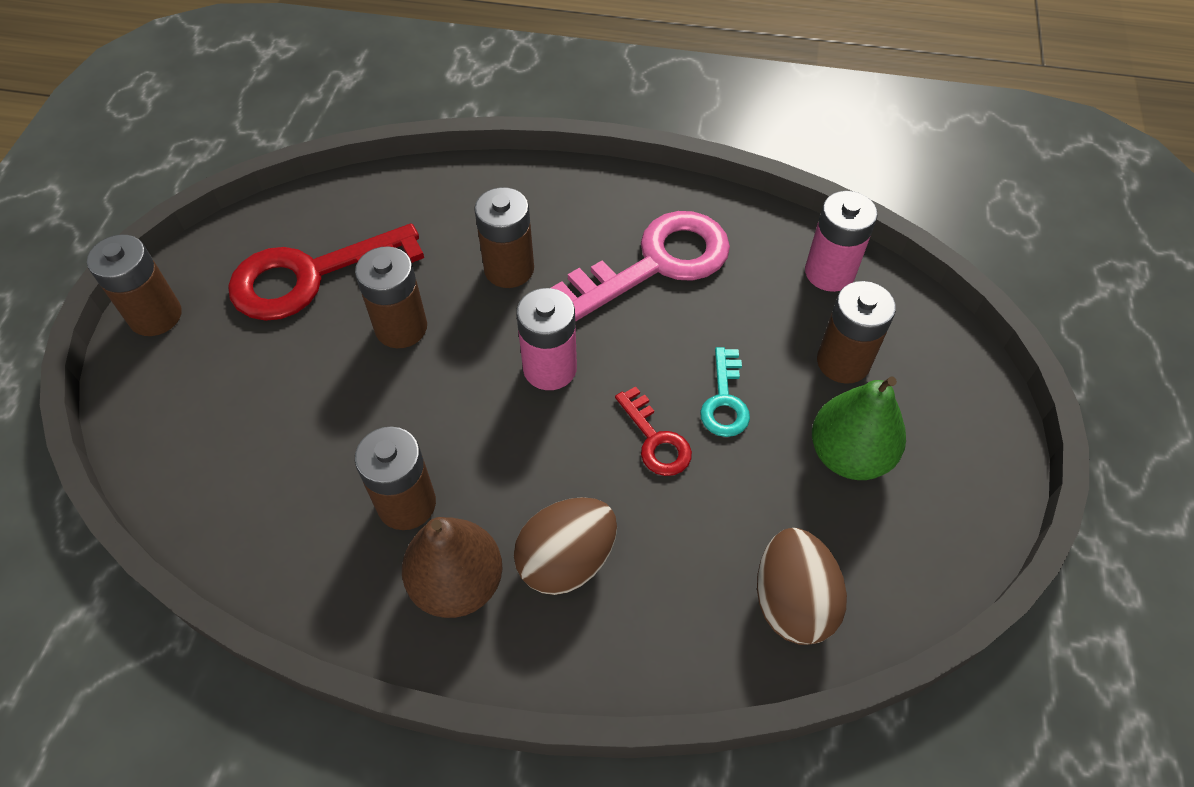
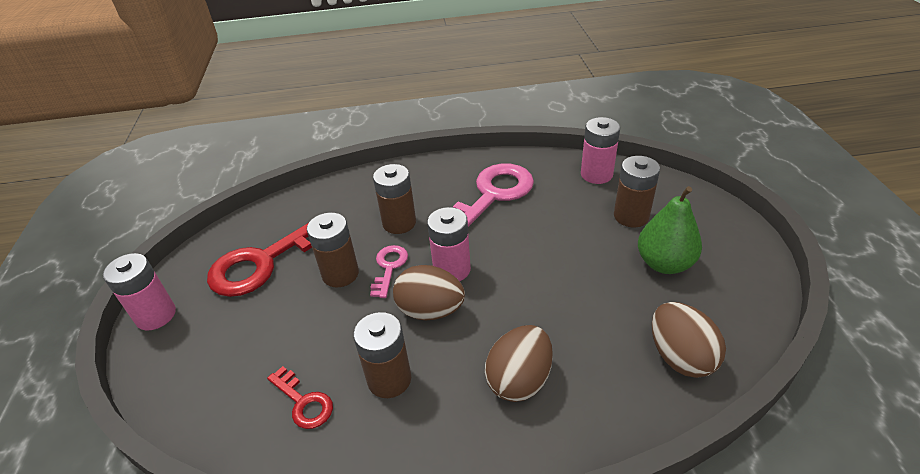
camera: 15 degrees left, 15 degrees down
(155, 316) = (156, 315): brown battery -> pink battery
(457, 583) = (449, 420): brown pear -> none
(468, 338) = (389, 267): none -> pink key
(496, 422) = (430, 310): none -> brown egg
(655, 440) = (541, 290): red key -> red key (303, 402)
(725, 400) = (572, 256): turquoise key -> none

